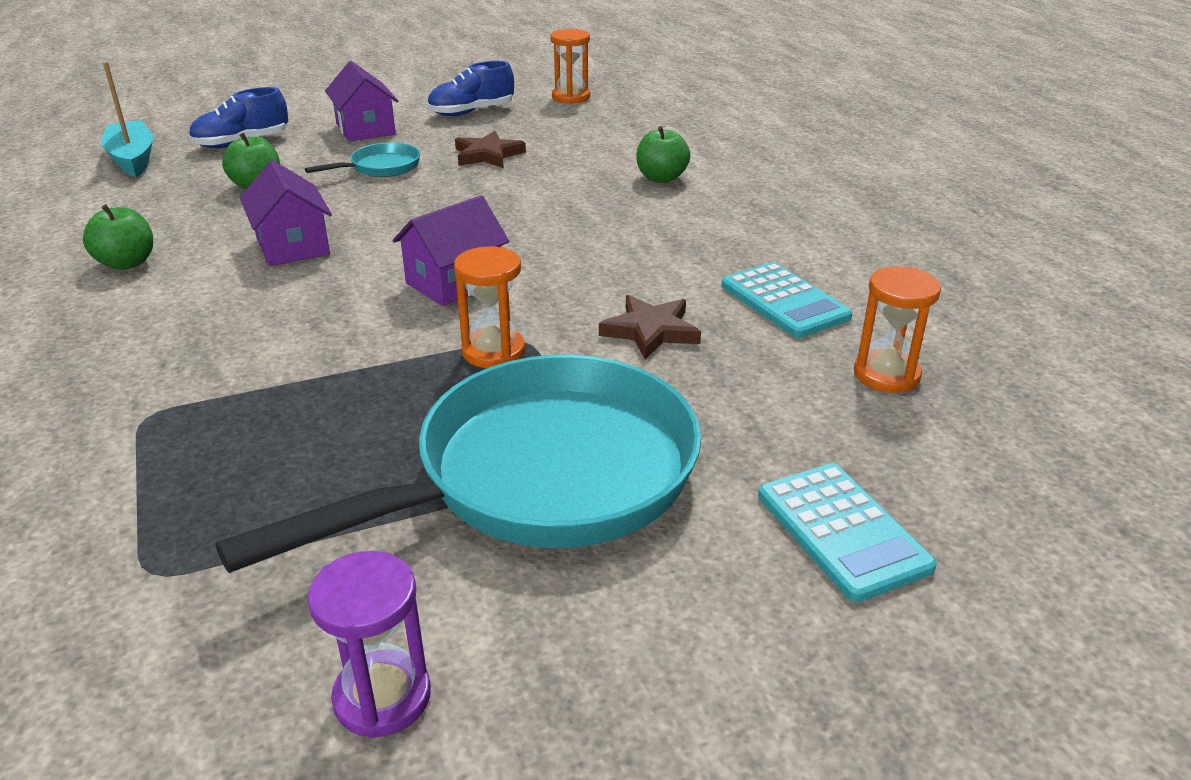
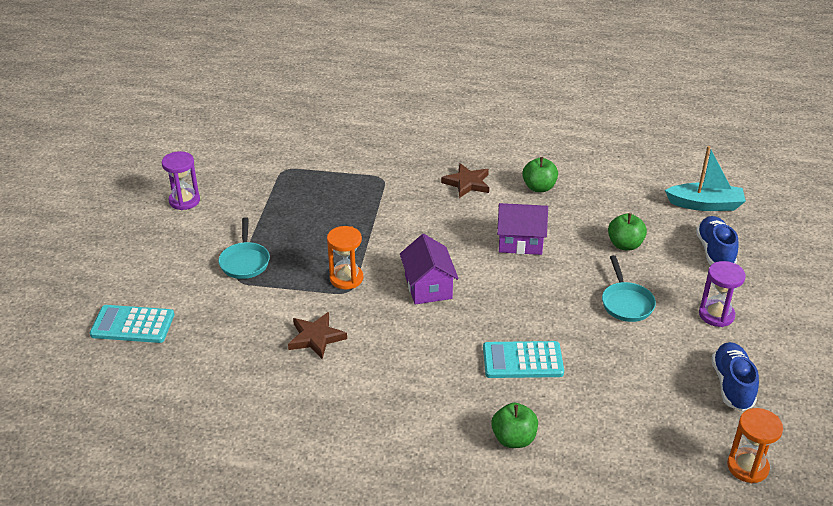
camera: 120 degrees right, 5 degrees up
(365, 129) = (716, 315): purple house -> purple hourglass
(488, 155) = (621, 362): brown star -> brown star (467, 183)
(540, 476) = (245, 262): turquoise pan -> turquoise pan, size x0.41
(784, 301) = (296, 405): turquoise calculator -> turquoise calculator (522, 360)
(886, 375) = (198, 403): orange hourglass -> none

